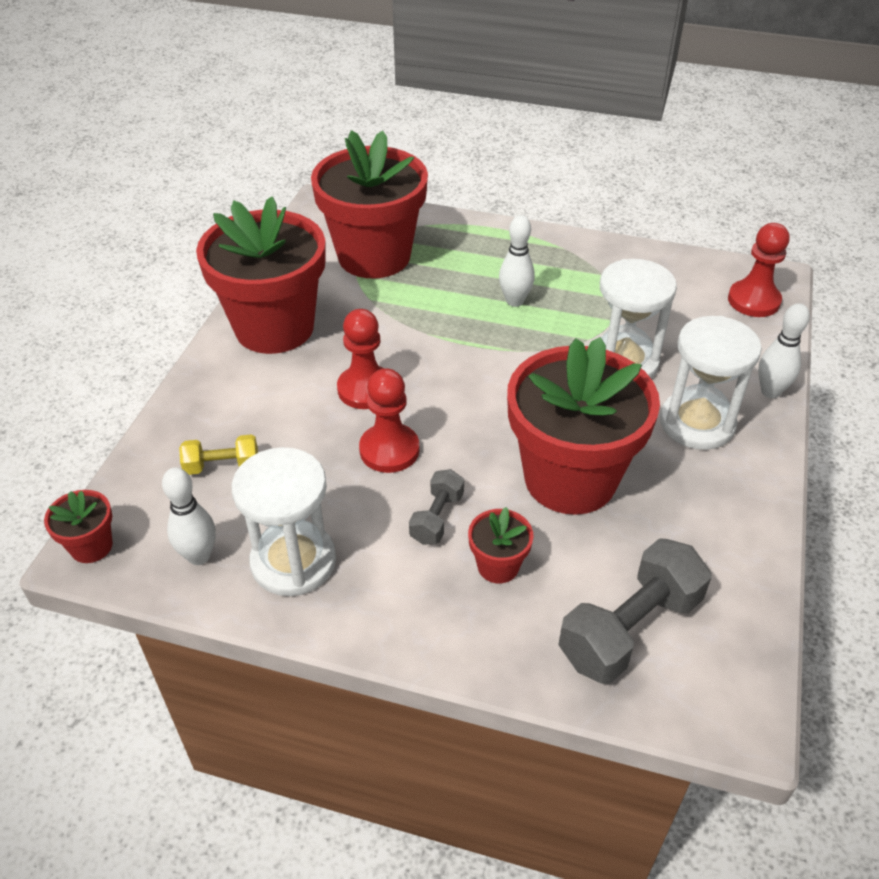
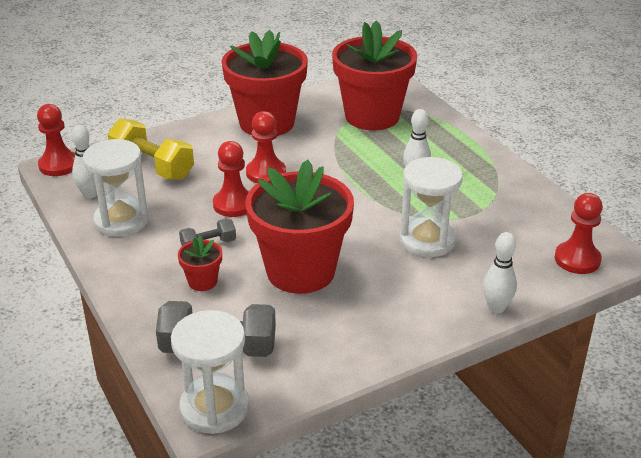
camera: 45 degrees right, 10 degrees down
(91, 546) = (59, 165): red flower pot -> red pawn
(222, 466) = (152, 166): yellow dumbbell -> yellow dumbbell, size x1.86
(697, 423) = (418, 293): white hourglass -> white hourglass (214, 408)

